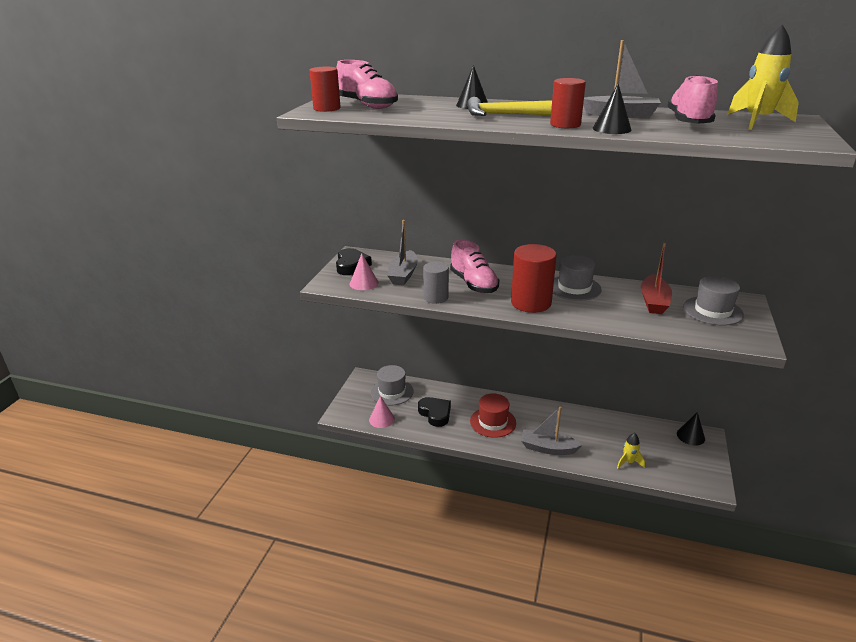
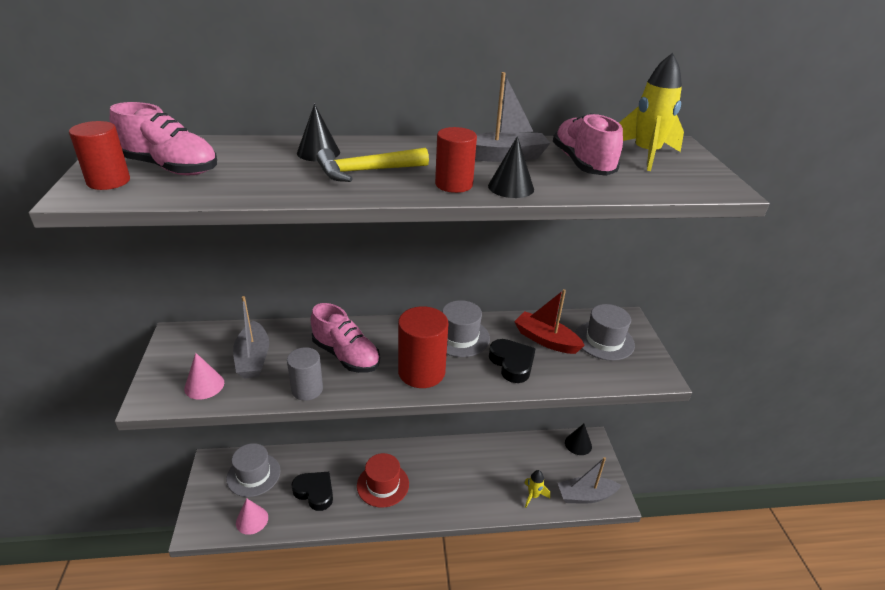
camera: 25 degrees left, 5 degrees up
(351, 265) = (178, 356): black heart -> black heart (512, 363)
(548, 448) = (451, 503): grey boat -> grey boat (585, 496)
(654, 302) = (546, 340): red boat -> red boat turned 135 degrees clockwise

